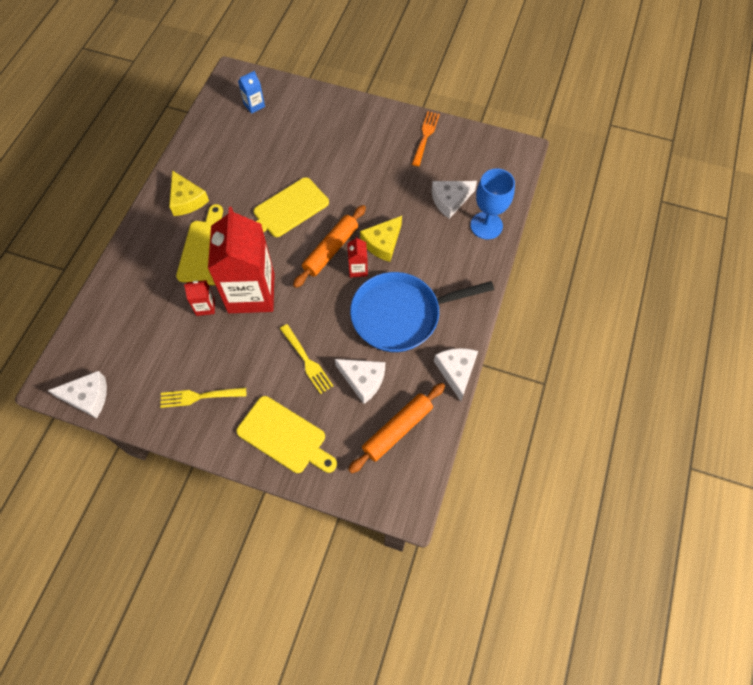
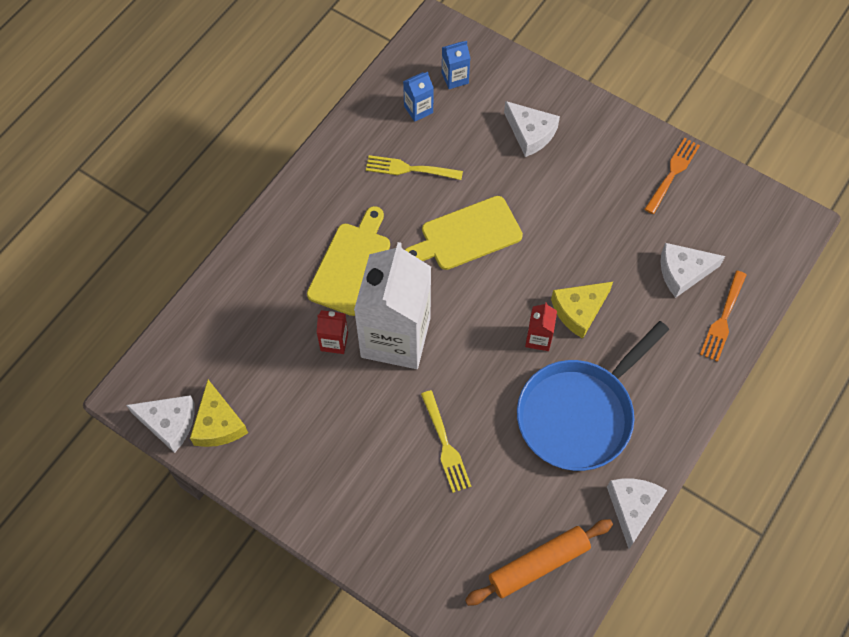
camera: 15 degrees right, 0 degrees up
(187, 200) = (341, 192): yellow cheese -> yellow cheese (218, 424)
(199, 396) = (303, 457): yellow fork -> yellow fork (409, 169)
(232, 132) = (418, 109): none -> blue carton
(251, 293) = (395, 337): red carton -> white carton
(284, 436) = (396, 536): yellow cutting board -> none
(331, 250) = (509, 304): orange rolling pin -> none
(363, 380) = (510, 488): white cheese -> white cheese (530, 133)
(400, 315) = (579, 414): blue pan -> blue pan turned 45 degrees counterclockwise
(486, 225) = (723, 319): blue goblet -> orange fork

